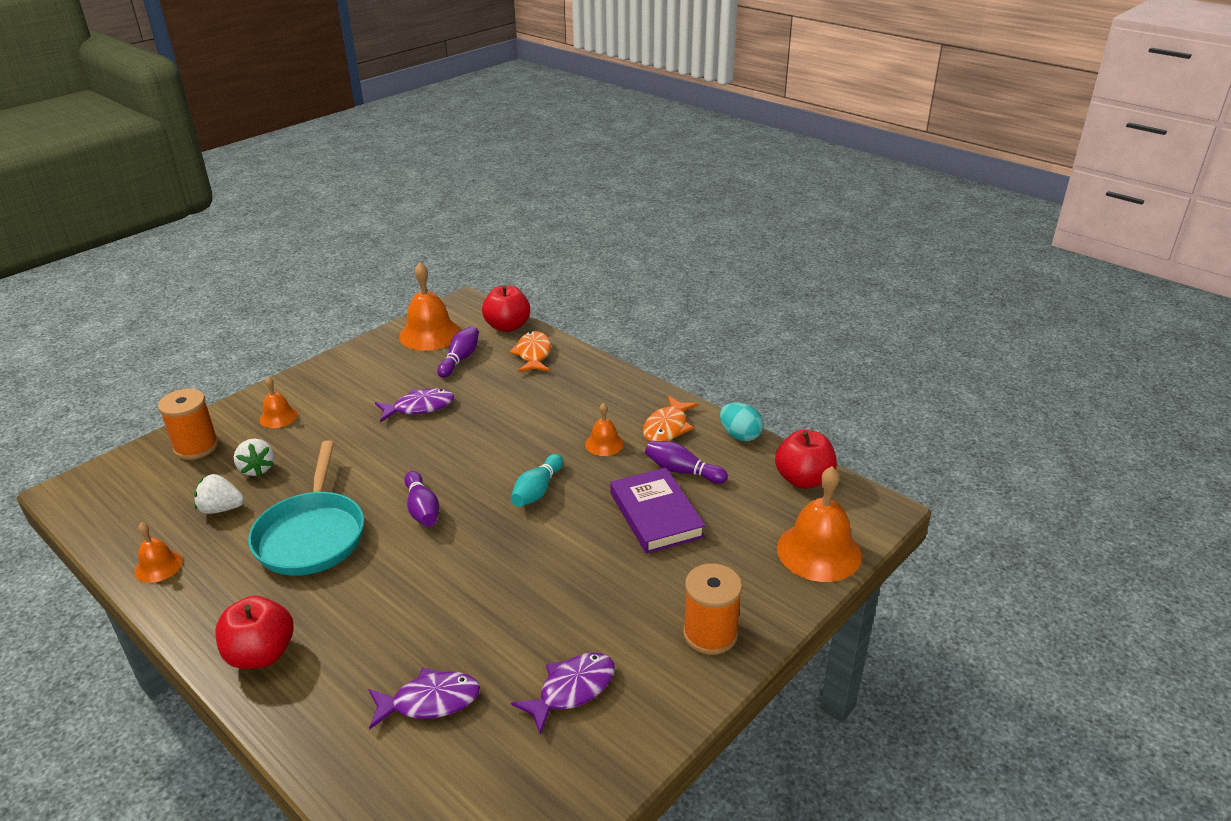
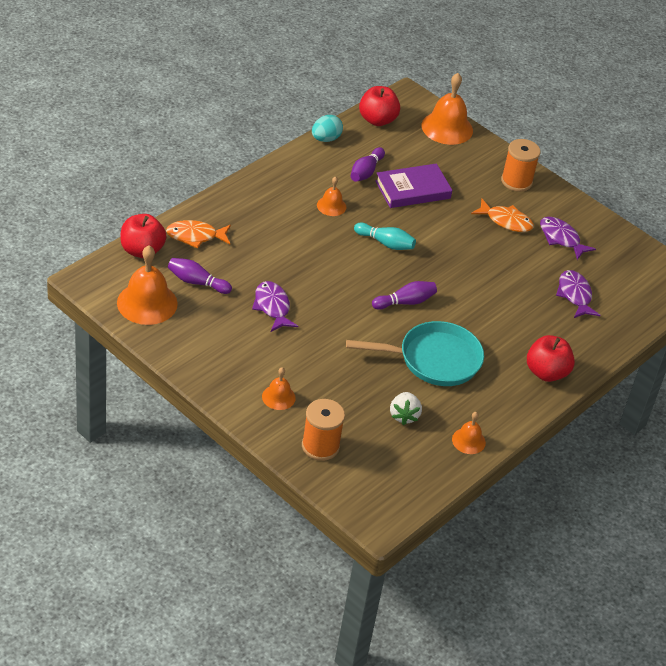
camera: 95 degrees left, 10 degrees up
(257, 469) = (353, 401): white strawberry -> none
(667, 427) = (312, 172): orange fish -> orange fish (506, 221)

